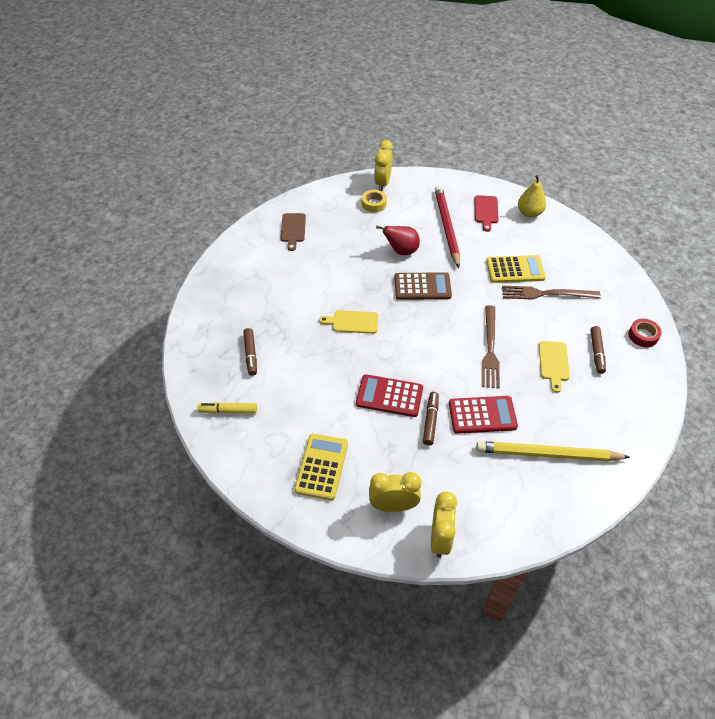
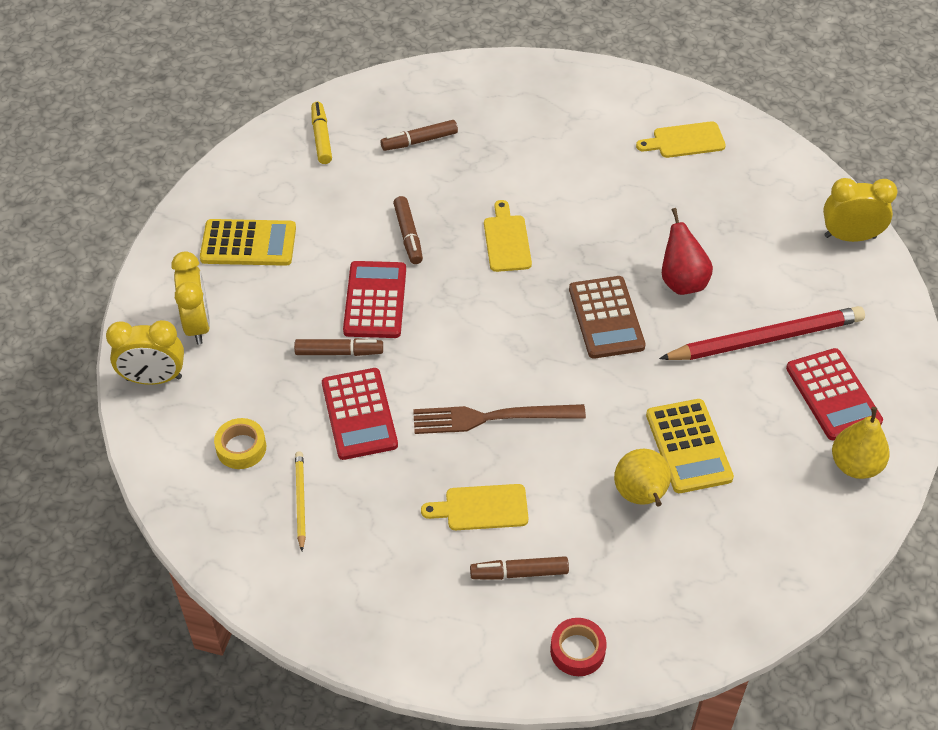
camera: 80 degrees right, 0 degrees up
(293, 229) = (685, 140): brown cutting board -> yellow cutting board
(336, 371) = (408, 235): none -> brown marker
(374, 204) = (787, 232): yellow tape -> yellow tape (241, 448)
(486, 211) = (833, 395): red cutting board -> red calculator
(546, 294) = (641, 496): brown fork -> yellow pear
(548, 454) = (300, 501): yellow pencil -> yellow pencil, size x0.49

